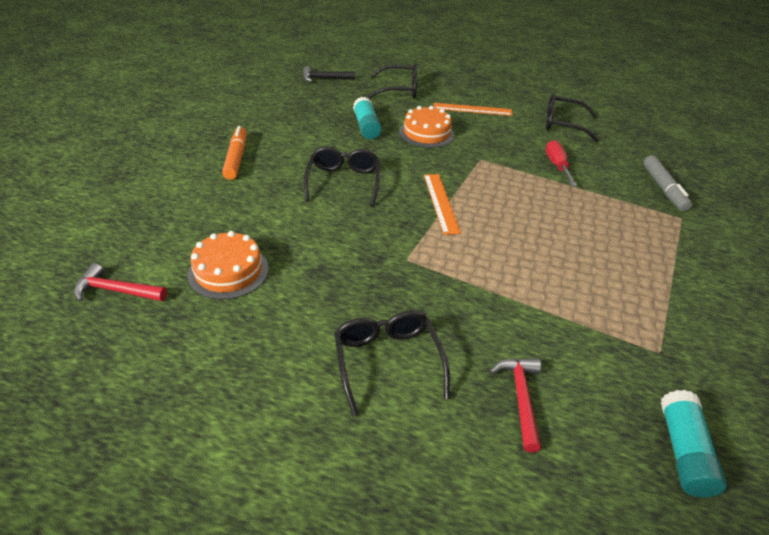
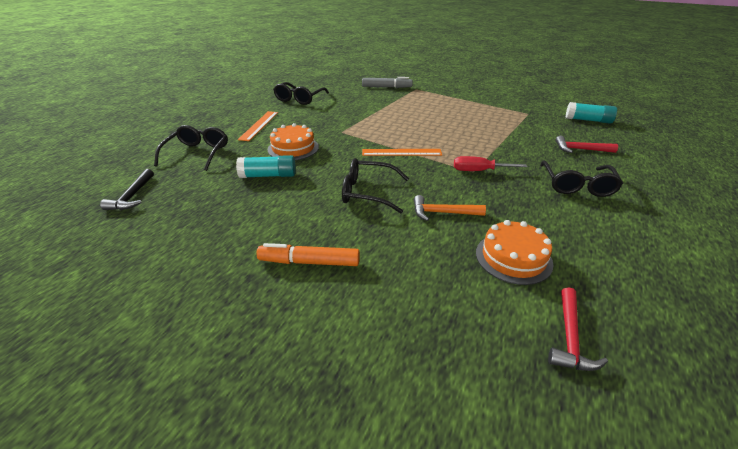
camera: 80 degrees left, 5 degrees down
(308, 229) = (442, 213): none -> orange hammer
(387, 361) = (577, 185): black glasses -> black glasses turned 75 degrees counterclockwise
(557, 166) = (356, 109): red screwdriver -> red screwdriver (479, 171)

